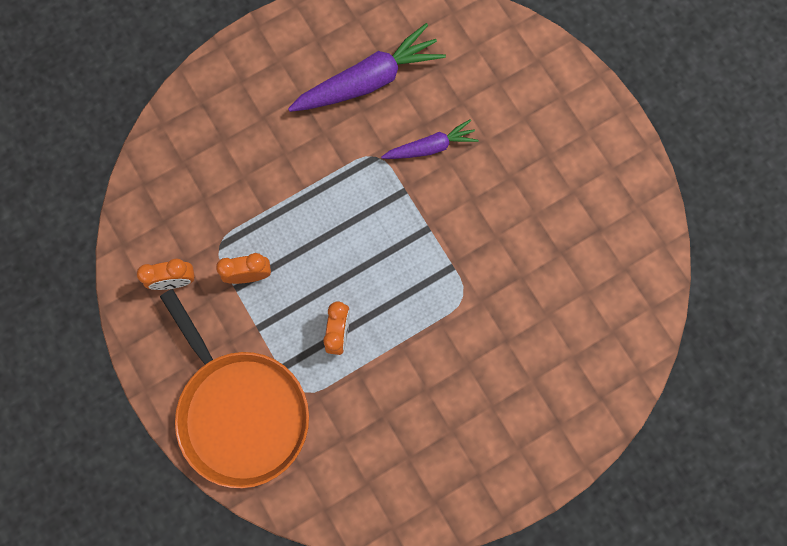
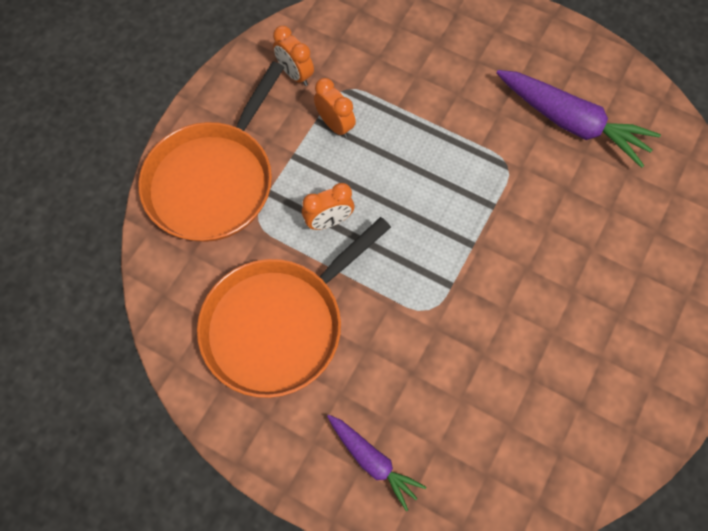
camera: 60 degrees right, 10 degrees down
(407, 424) = (279, 325): none -> orange pan
(431, 147) = (549, 206): purple carrot -> purple carrot (373, 461)

